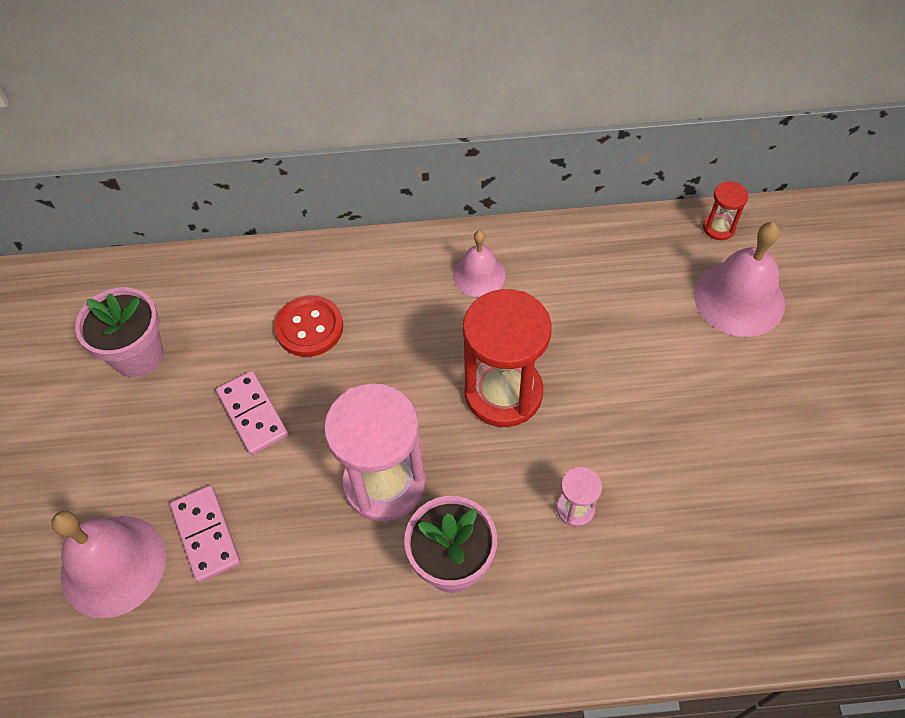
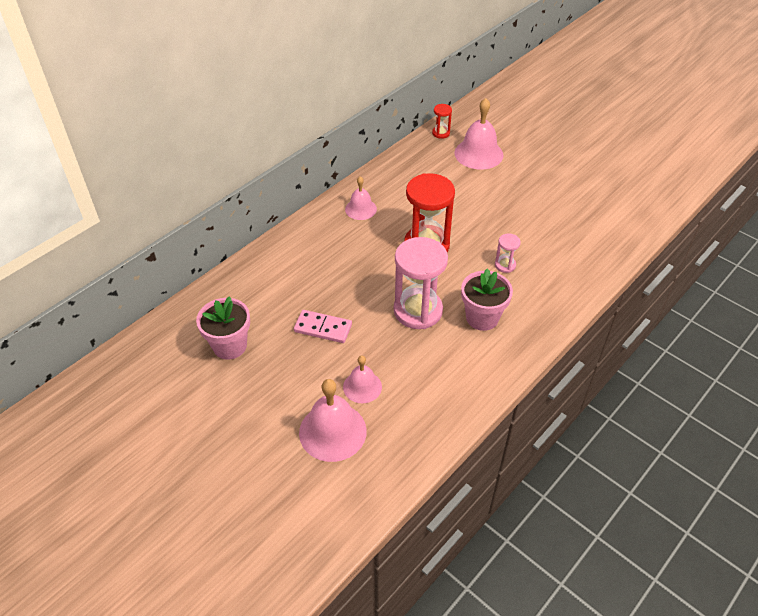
camera: 45 degrees left, 10 degrees down
(206, 534) = (362, 387): pink domino -> pink bell
(309, 328) = (306, 278): red button -> none

